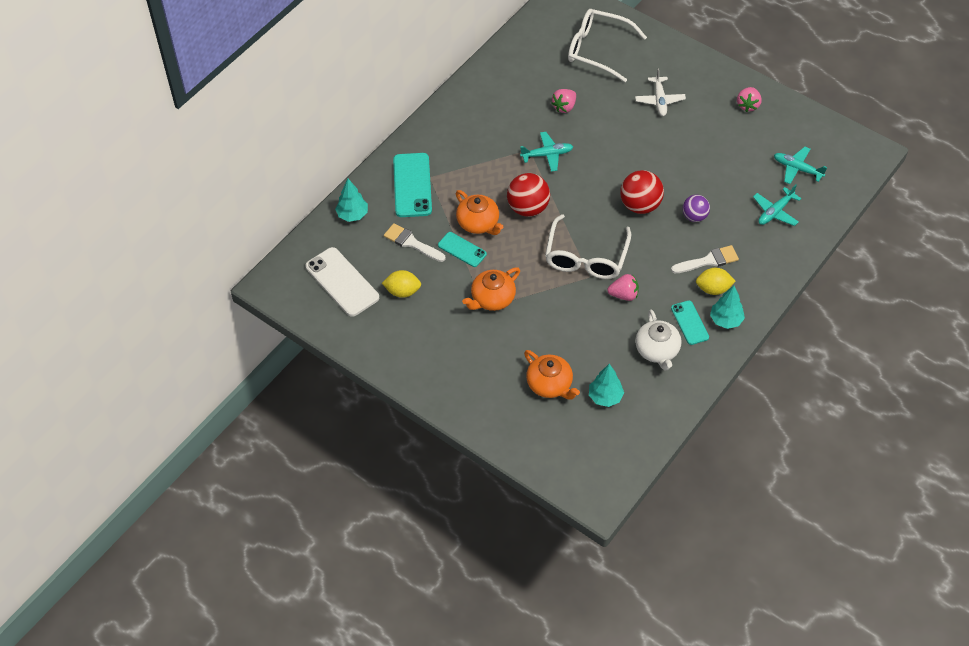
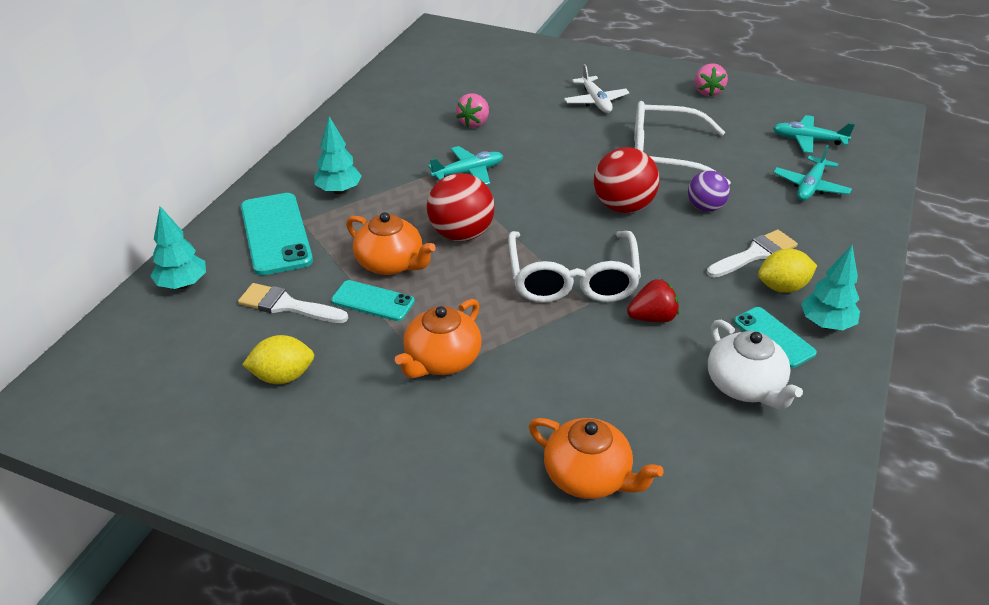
camera: 15 degrees left, 15 degrees down
(342, 282) = (171, 381): white phone -> none
(597, 50) = (496, 68): white glasses -> white glasses (664, 156)
(605, 397) = (695, 478): turquoise tree -> turquoise tree (339, 191)
(624, 295) = (652, 318): pink strawberry -> red strawberry

